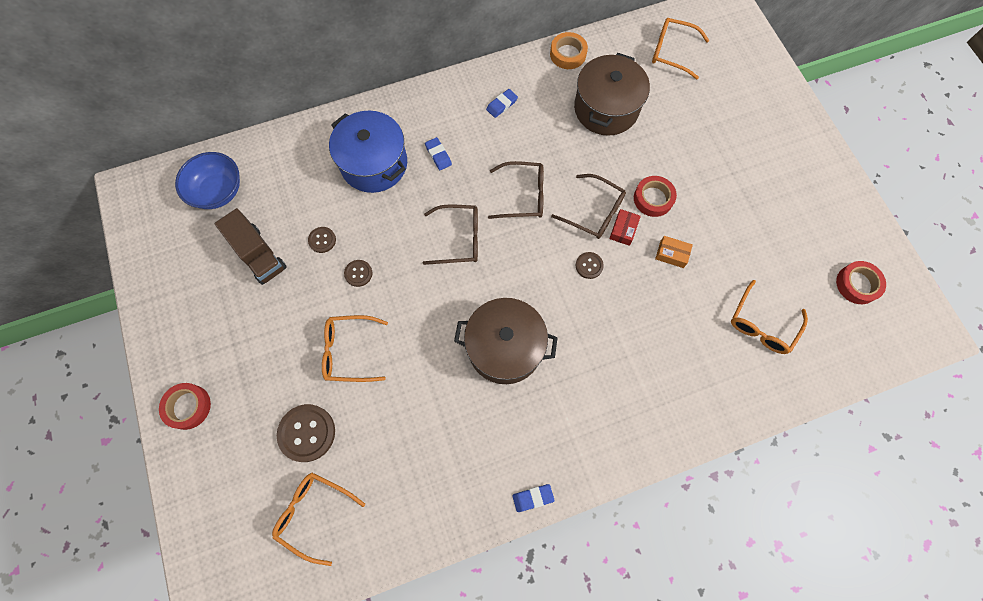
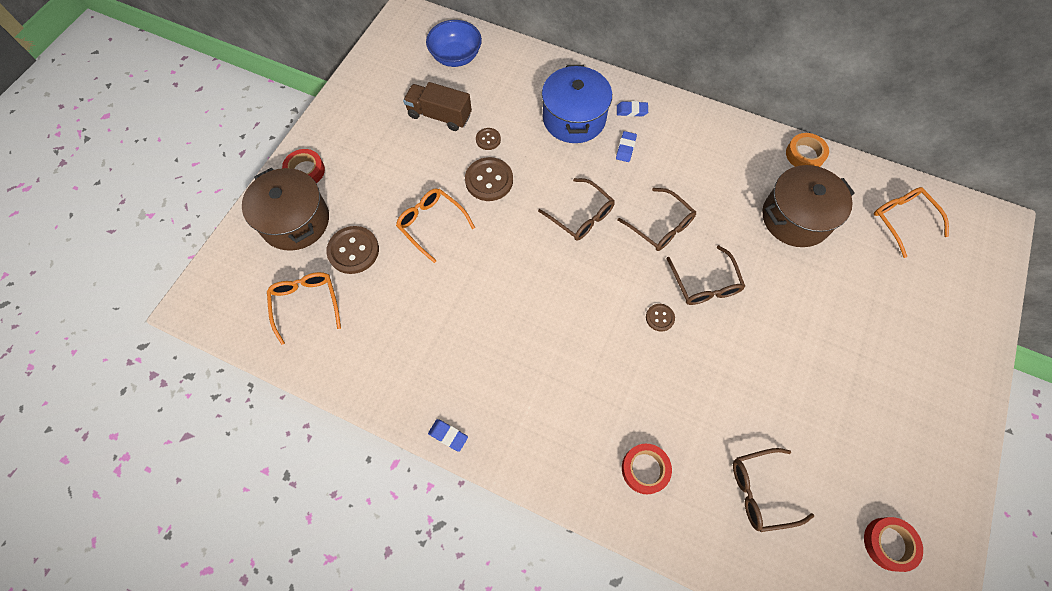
camera: 45 degrees right, 5 degrees down
(259, 255) = (439, 115): brown truck -> brown truck turned 105 degrees clockwise
(358, 273) = (489, 180): brown button -> brown button, size x1.86
(501, 105) = (711, 151): blue eraser -> blue eraser (631, 111)
(505, 347) = (536, 317): brown pot -> brown pot (295, 221)
(623, 230) = (715, 316): red box -> none
(653, 198) = (766, 315): red tape -> red tape (645, 469)
(671, 254) = (737, 368): orange box -> none
(762, 324) = (761, 491): orange glasses -> brown glasses

